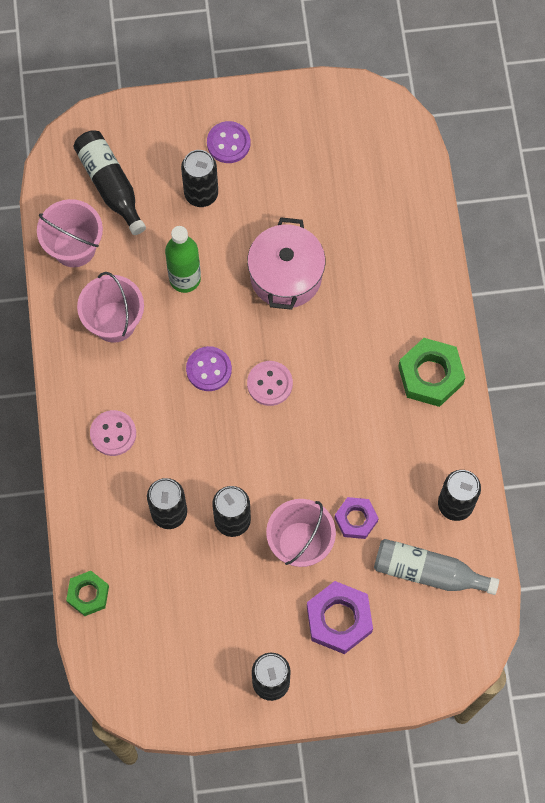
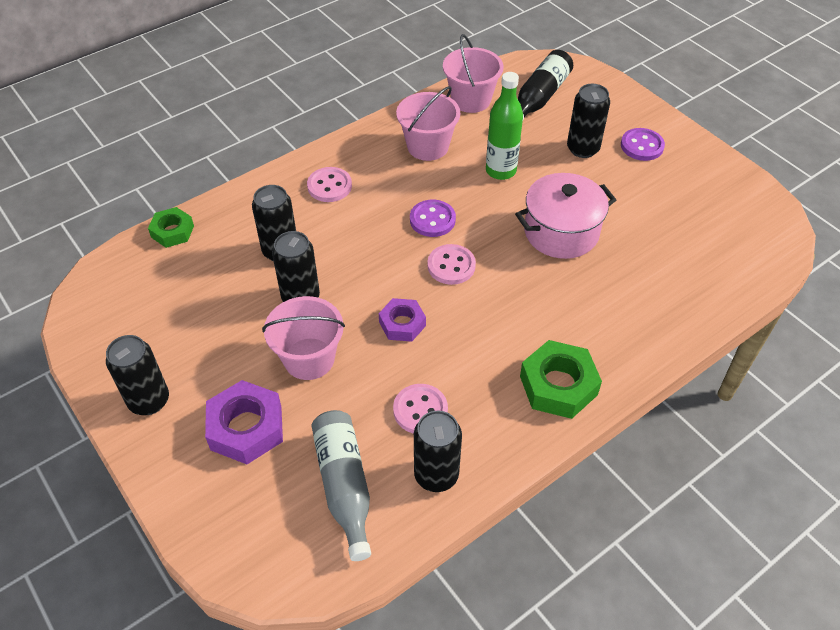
camera: 60 degrees right, 20 degrees down
(356, 519) = (362, 393): purple nut -> purple nut (402, 324)
(395, 486) = (420, 410): none -> pink button

